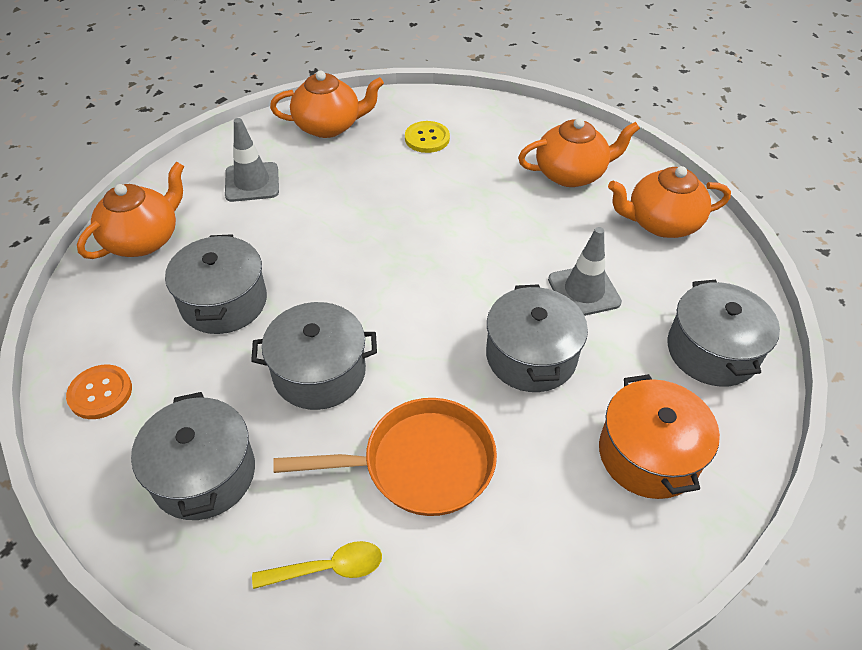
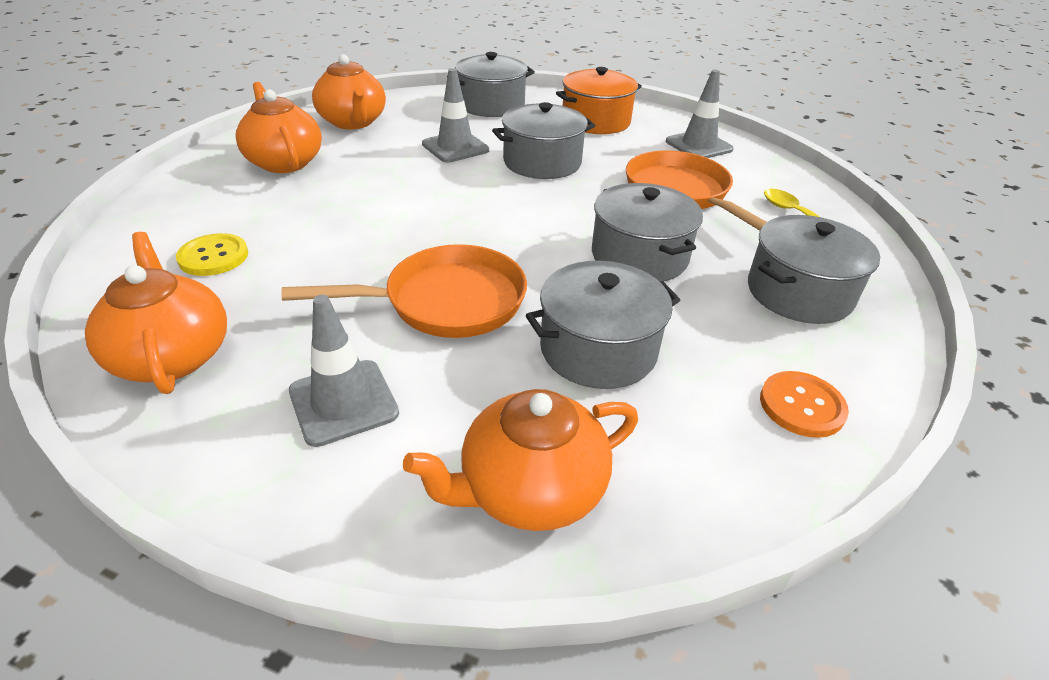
camera: 110 degrees left, 10 degrees down
(144, 239) = (530, 490): orange teapot -> orange teapot turned 45 degrees counterclockwise
(319, 237) = (446, 302): none -> orange pan
(546, 556) = (698, 145): none -> grey traffic cone

